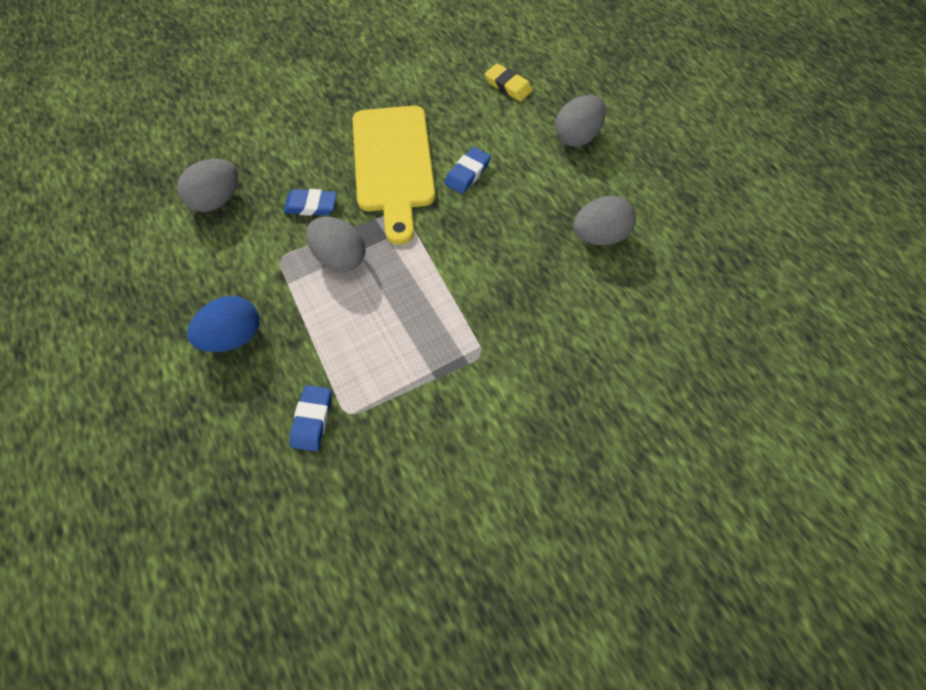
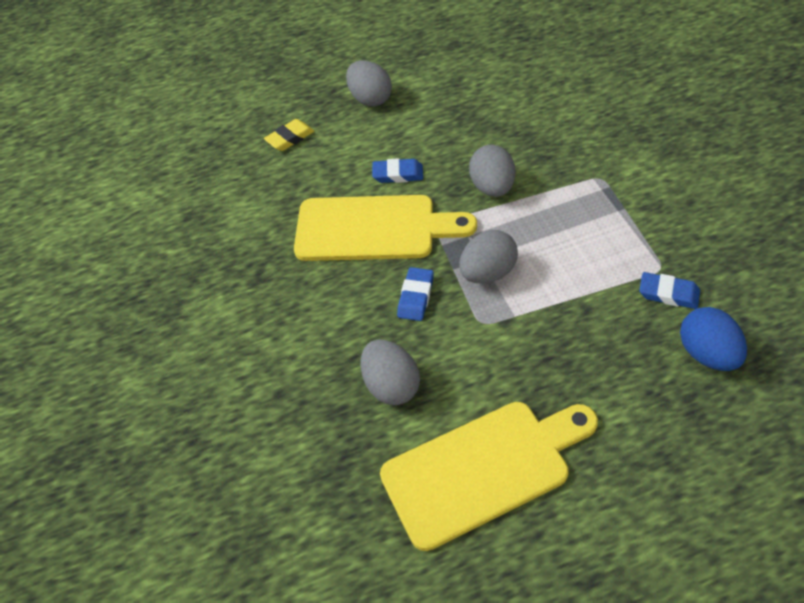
camera: 75 degrees left, 10 degrees down
(129, 271) = (483, 469): none -> yellow cutting board
(233, 337) = (578, 360): blue egg -> blue egg (707, 354)
(467, 173) = (398, 174): blue eraser -> blue eraser turned 45 degrees counterclockwise
(599, 236) = (485, 97): grey egg -> grey egg (492, 187)

